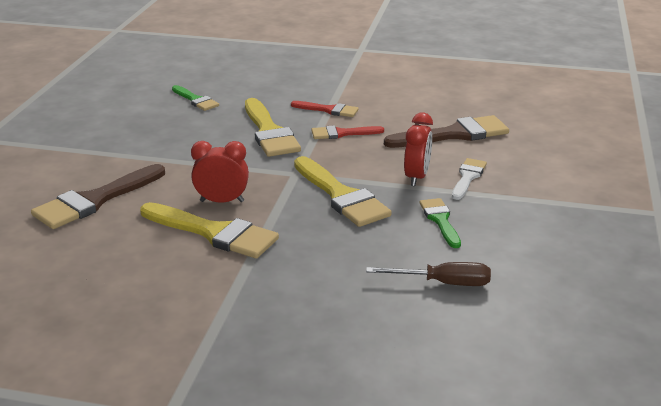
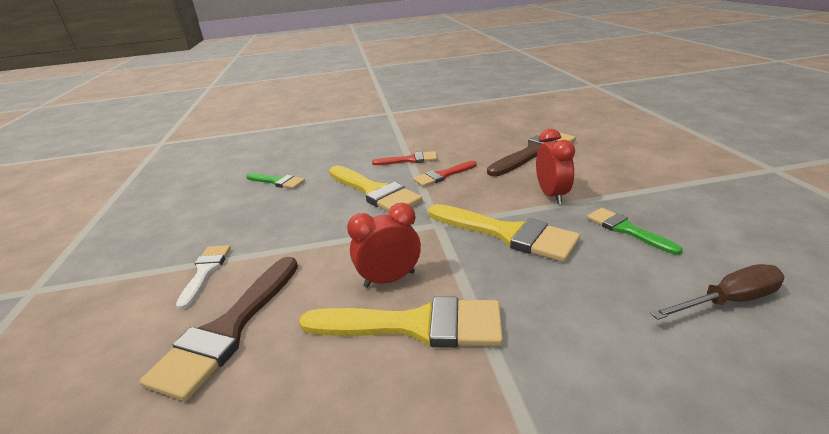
camera: 20 degrees left, 0 degrees up
(468, 177) = (593, 183): white brush -> white brush (205, 272)

